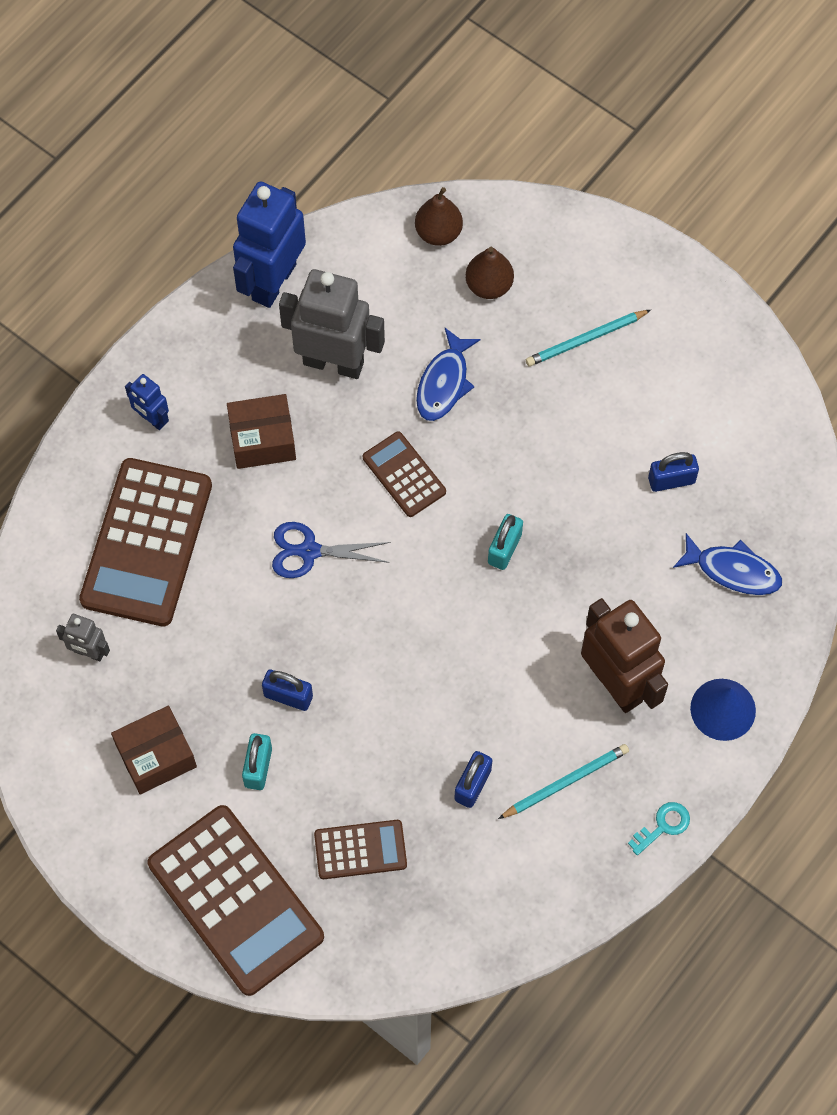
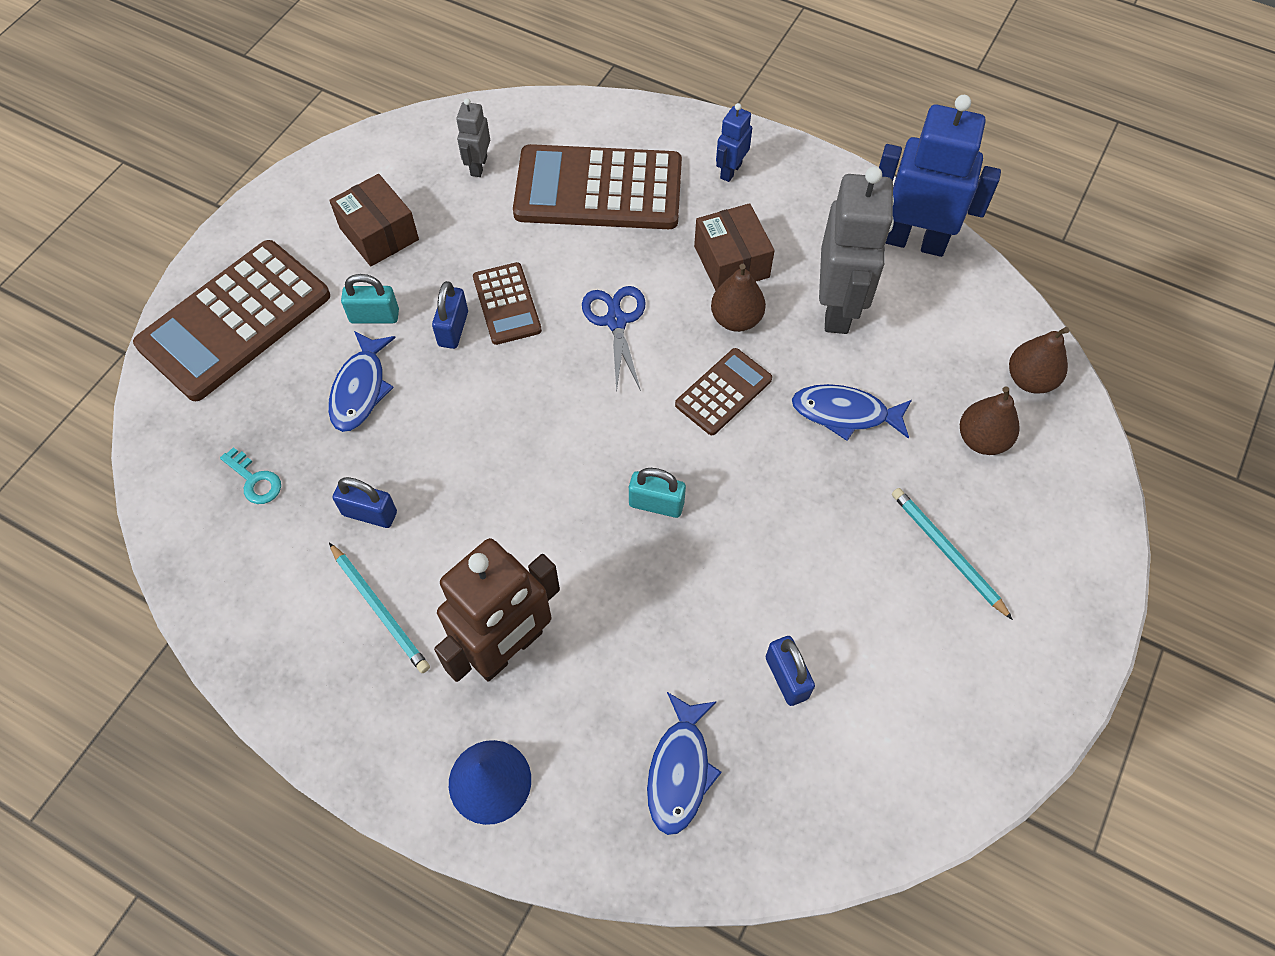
camera: 80 degrees right, 5 degrees down
(328, 449) = (736, 319): none -> brown pear
(340, 785) = (360, 389): none -> blue fish
(360, 850) = (291, 418): brown calculator -> brown calculator (507, 304)
(663, 826) = (332, 728): turquoise key -> turquoise key (255, 480)

